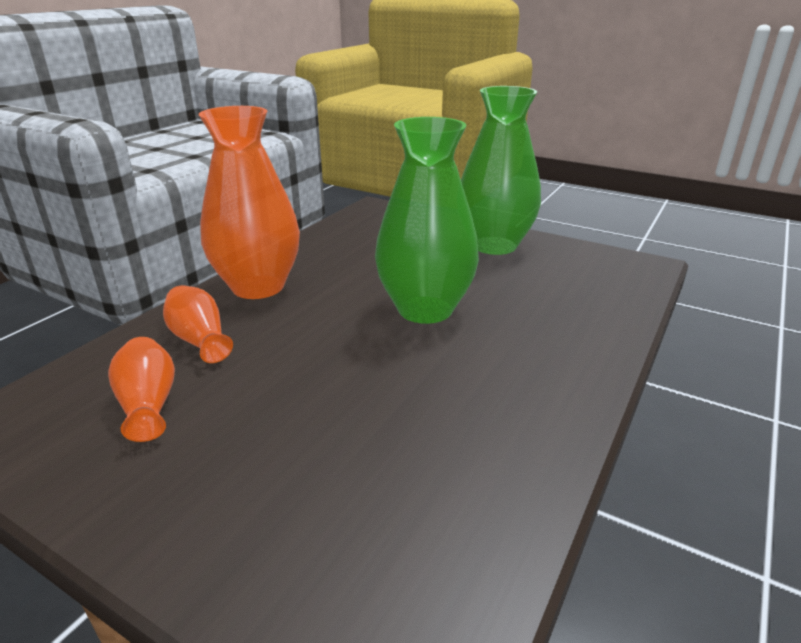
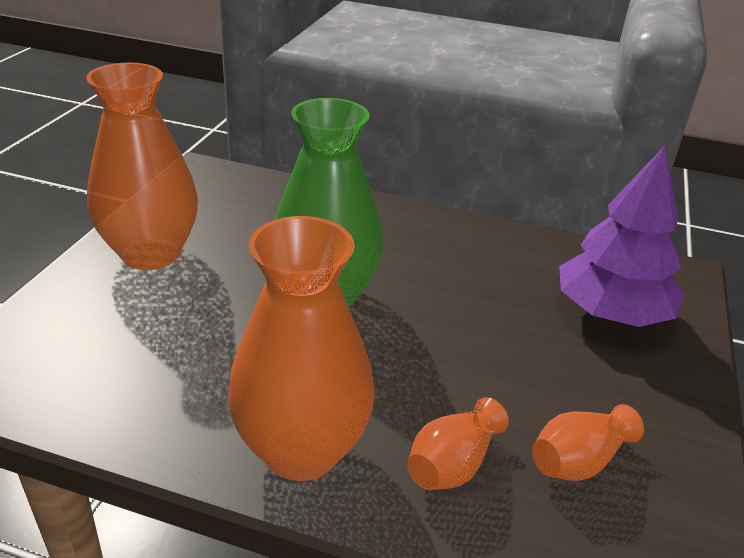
camera: 105 degrees left, 5 degrees up
(336, 515) = (611, 313): none -> purple tree
(494, 245) = (151, 254): green vase -> orange vase

